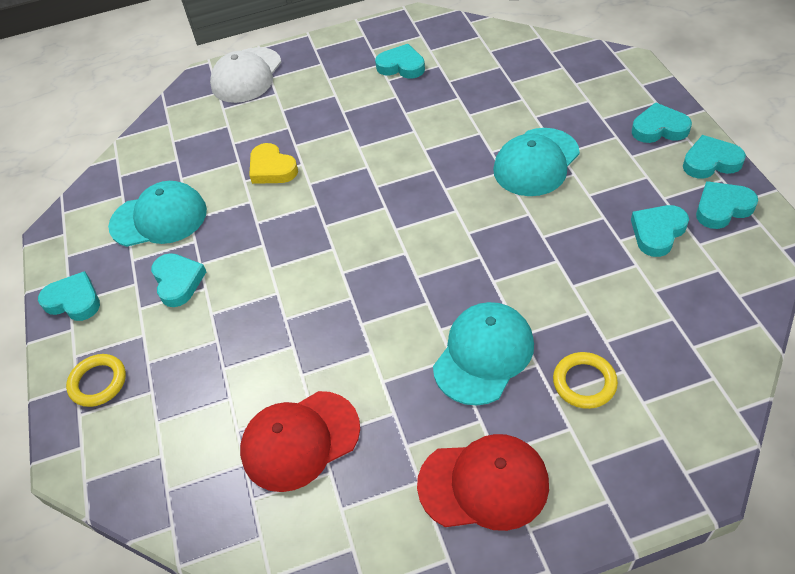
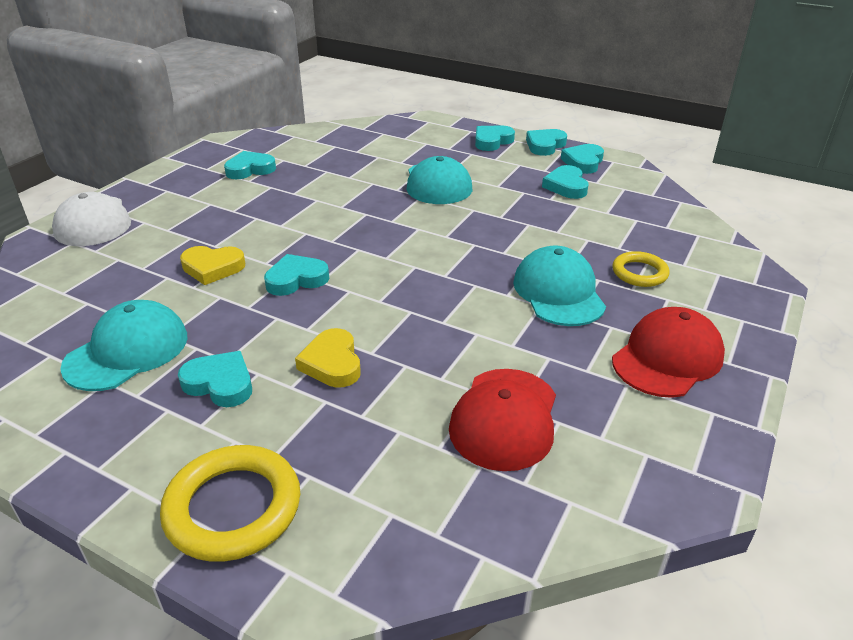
camera: 50 degrees left, 15 degrees down
(74, 300) = (101, 463): turquoise heart -> turquoise heart (296, 279)
(98, 382) = (233, 507): yellow ring -> yellow ring, size x1.66
(252, 310) = (332, 363): none -> yellow heart

